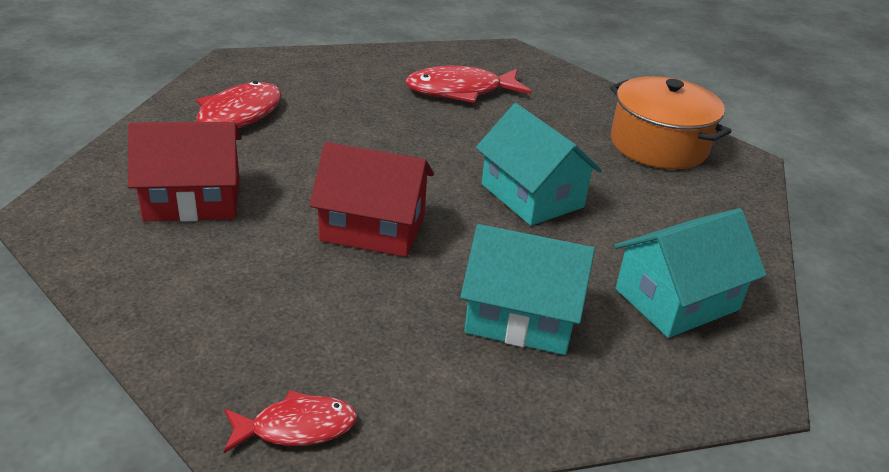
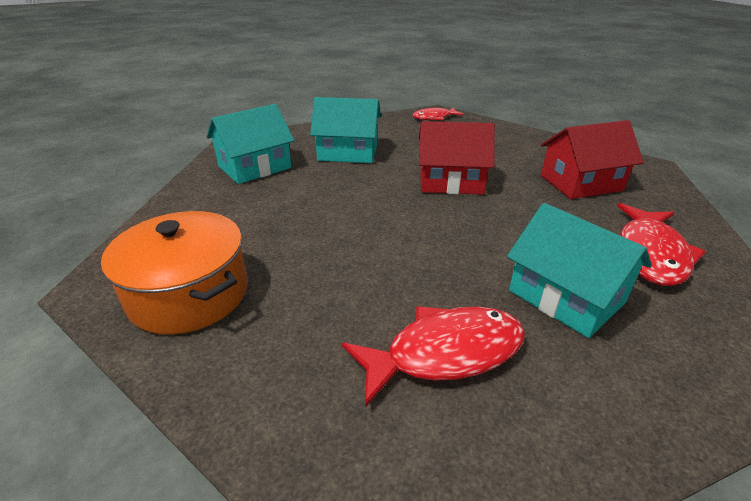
camera: 175 degrees right, 0 degrees up
(532, 195) = (341, 216): turquoise house -> turquoise house (566, 297)

